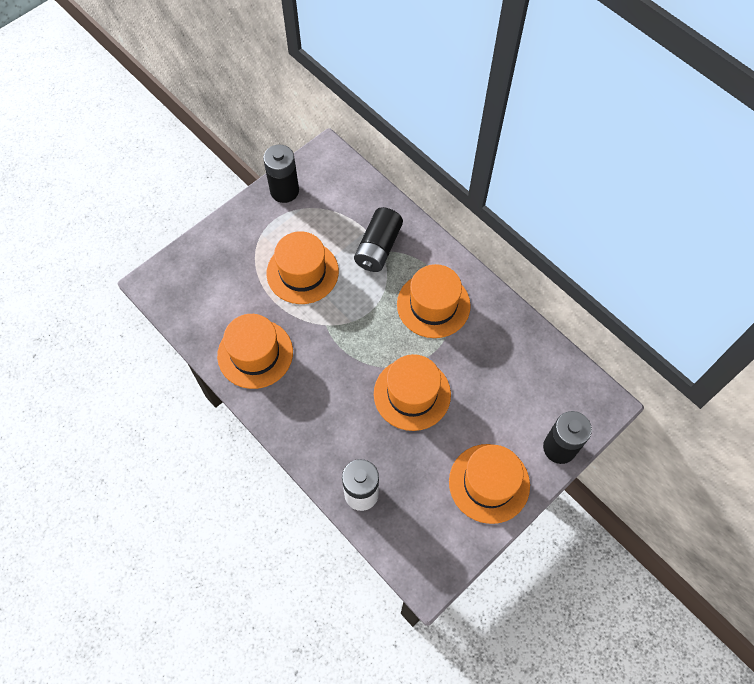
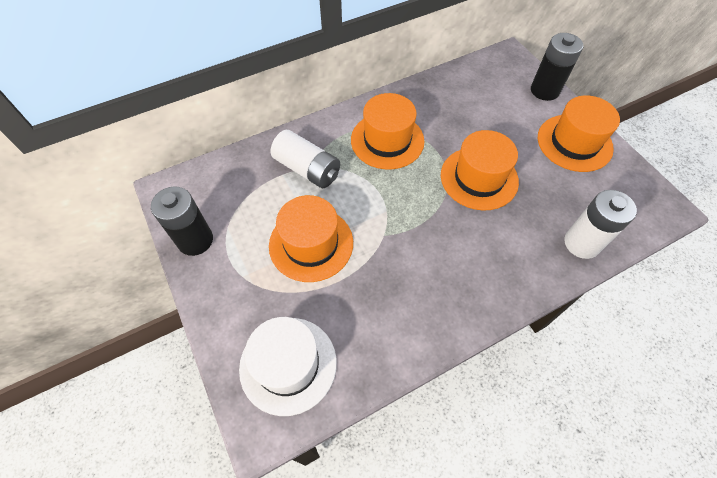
camera: 75 degrees left, 5 degrees down
(199, 285) = (288, 364): none -> white hat
(255, 353) = (402, 314): orange hat -> none
(378, 248) = (307, 169): black battery -> white battery

